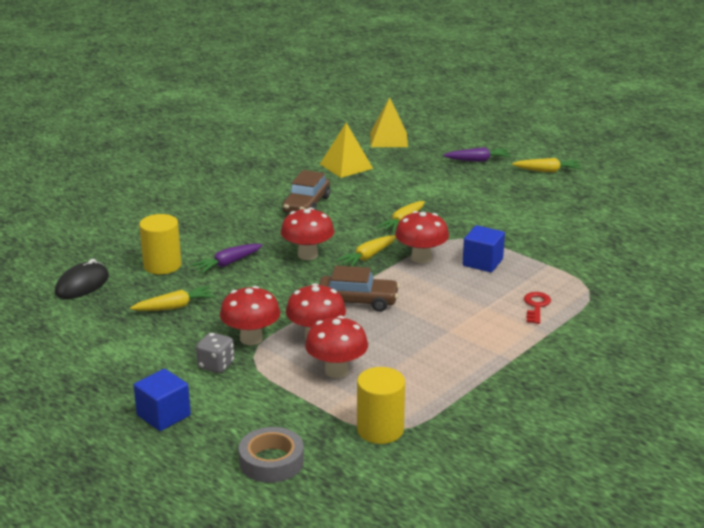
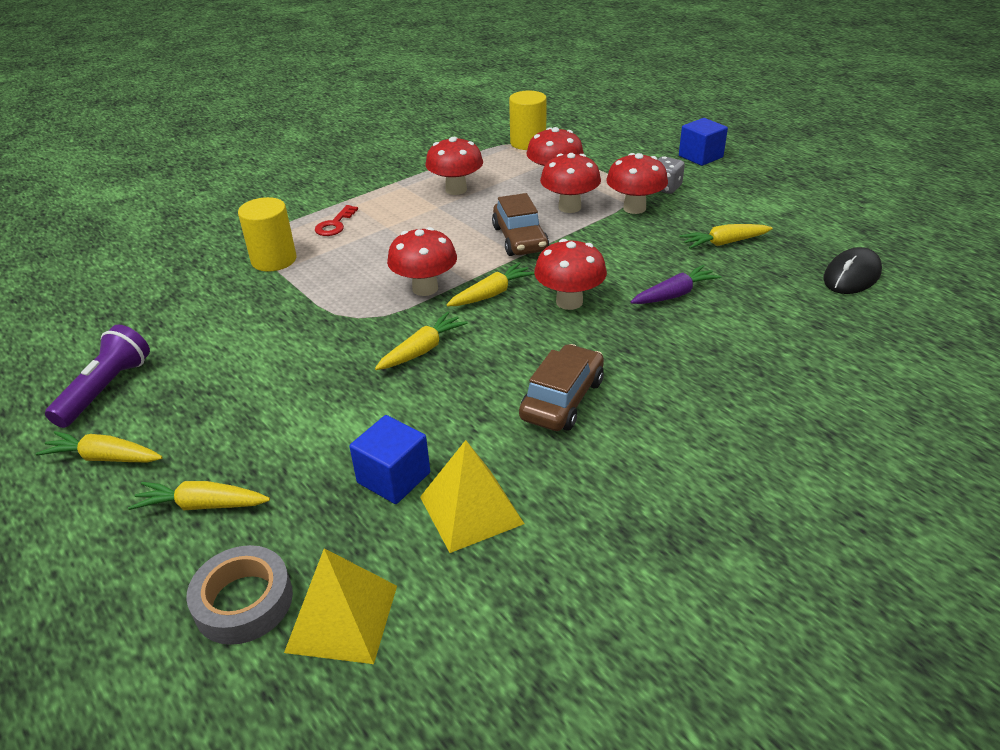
camera: 170 degrees left, 10 degrees up
(162, 265) = (761, 297): yellow cylinder -> yellow cylinder (274, 260)
(271, 461) = (611, 130): grey tape -> grey tape (243, 601)
(357, 301) = (520, 239): brown car -> brown car turned 120 degrees counterclockwise
(440, 352) = (456, 189): none -> red mushroom
(478, 160) = (201, 505): purple carrot -> yellow carrot
(482, 262) = (353, 278): blue cube -> blue cube (393, 477)
(585, 194) = (106, 389): none -> purple flashlight

